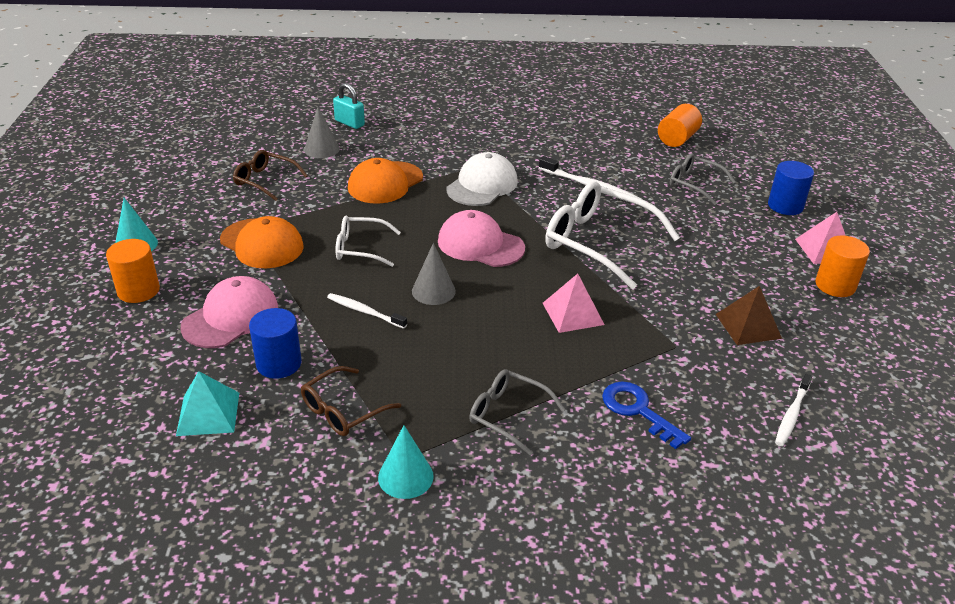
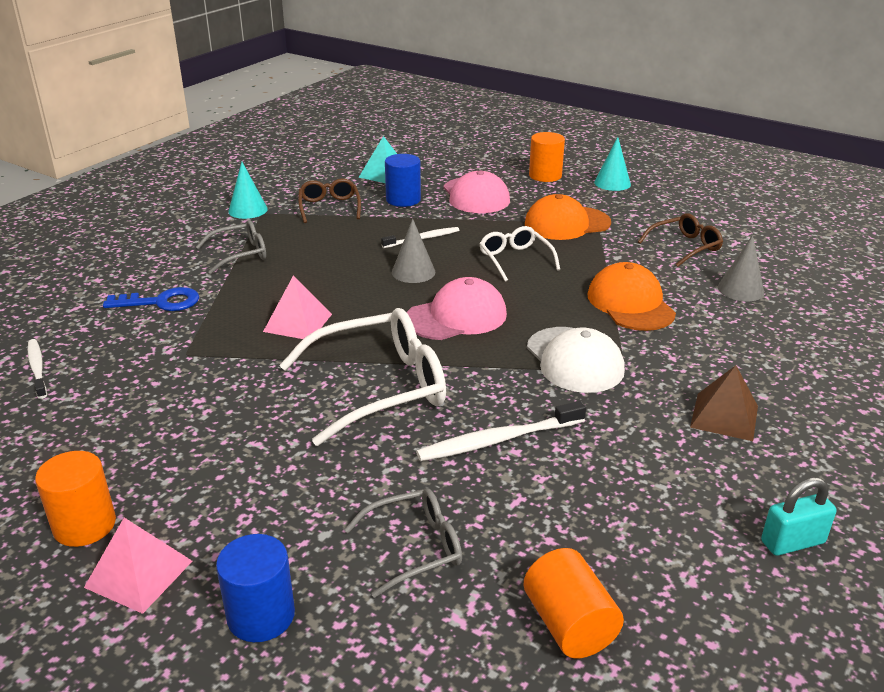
camera: 125 degrees right, 5 degrees down
(349, 123) = (807, 323): turquoise padlock -> turquoise padlock (792, 542)
(360, 248) = (515, 260): white glasses -> white glasses turned 60 degrees counterclockwise
(748, 326) = (141, 411): brown pyramid -> brown pyramid (724, 416)

